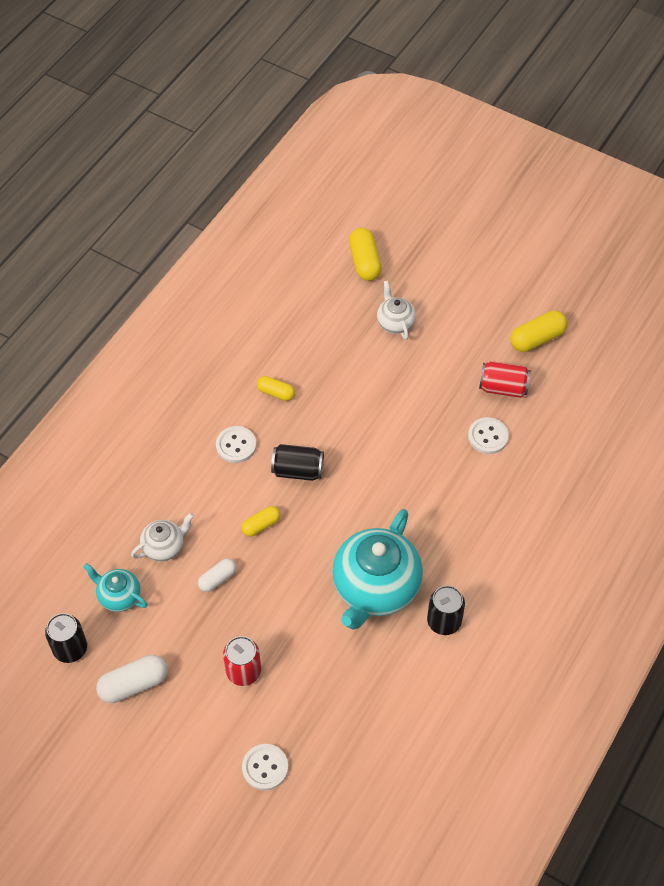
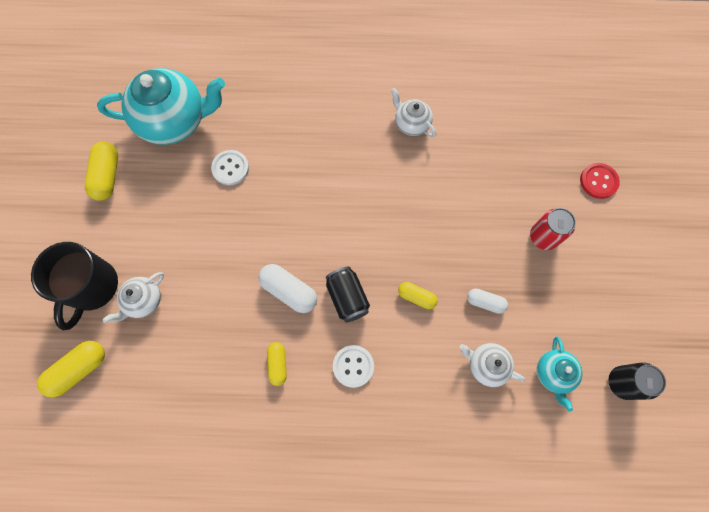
camera: 120 degrees left, 15 degrees up
(133, 684) = (611, 311): white capsule -> white capsule (289, 291)
(265, 767) = (598, 181): white button -> red button
(375, 588) = (415, 182): turquoise teapot -> turquoise teapot (175, 121)
(431, 292) = (92, 287): none -> black mug
(444, 621) = (411, 124): black can -> white teapot
(503, 388) = (174, 179): red can -> none
(537, 339) = (107, 176): yellow capsule -> yellow capsule turned 60 degrees clockwise

